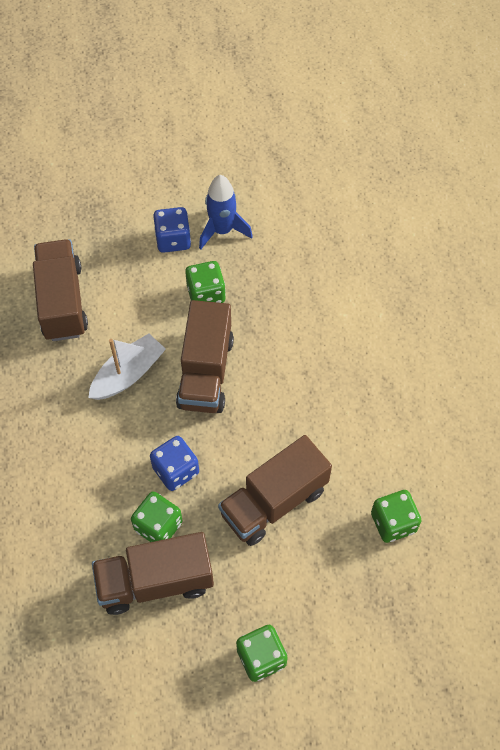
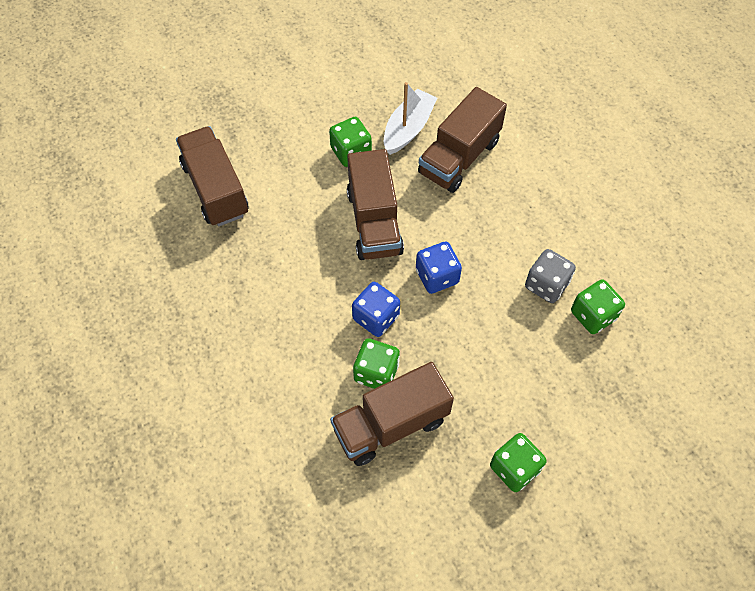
camera: 15 degrees left, 0 degrees up
(128, 374) = (301, 241): white boat -> white boat (408, 129)
(173, 240) = (303, 110): blue dice -> blue dice (437, 276)
(222, 230) = (347, 93): blue rocket -> none
(274, 502) = (477, 323): brown truck -> brown truck (459, 157)
(356, 479) = (546, 285): none -> grey dice

